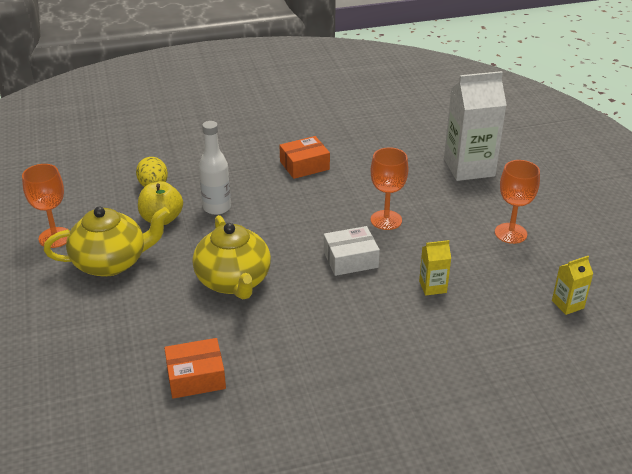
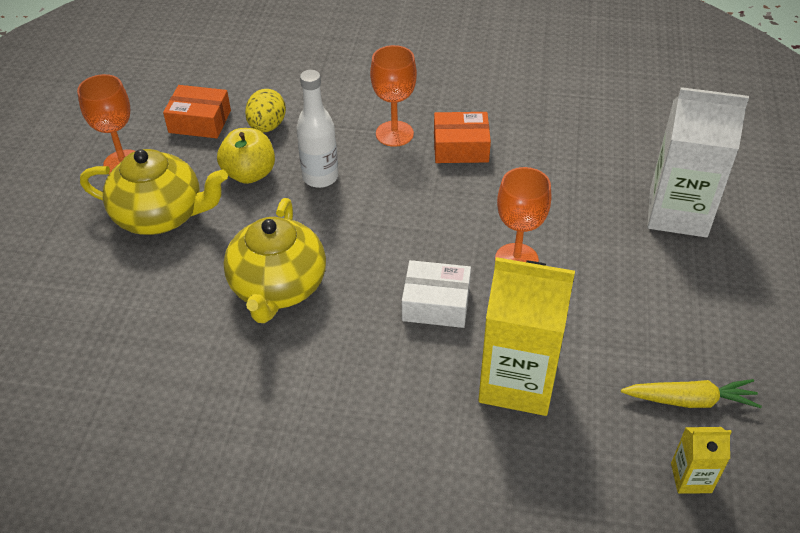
camera: 25 degrees right, 10 degrees up
(196, 377) = (157, 406): orange box -> orange box (200, 121)
(432, 287) = (517, 381): yellow carton -> yellow carton, size x2.15
(510, 233) = (675, 335): orange goblet -> orange goblet (394, 134)
(541, 265) = (690, 400): none -> yellow carrot

